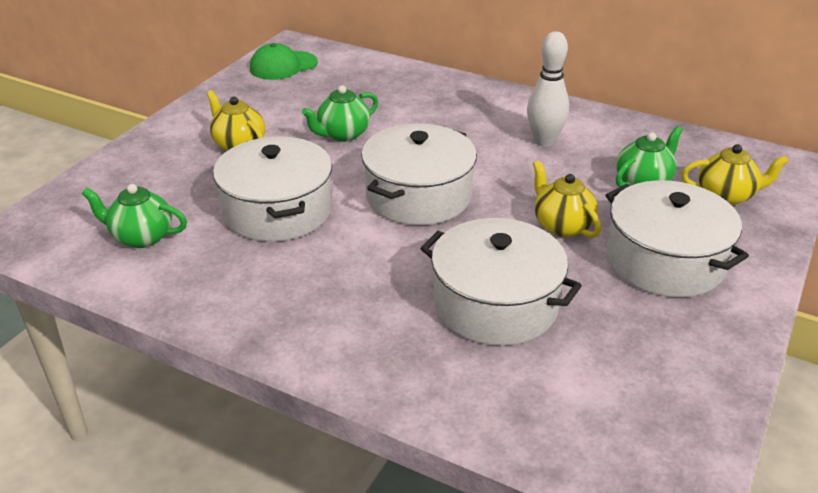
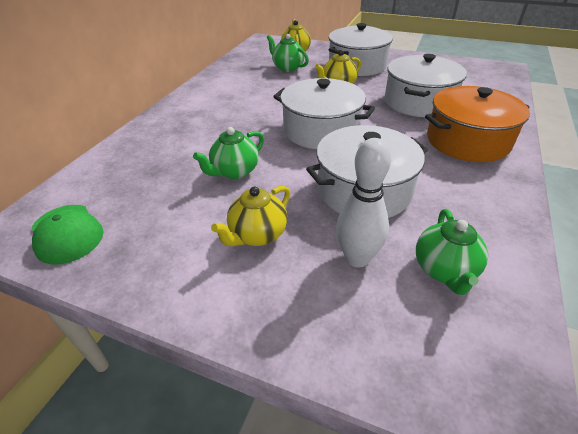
camera: 95 degrees left, 5 degrees up
(343, 134) = (234, 171): green teapot -> green teapot turned 90 degrees clockwise
(355, 323) = (467, 141): none -> orange pot
(544, 141) = (243, 92): white bowling pin -> white bowling pin (357, 258)

